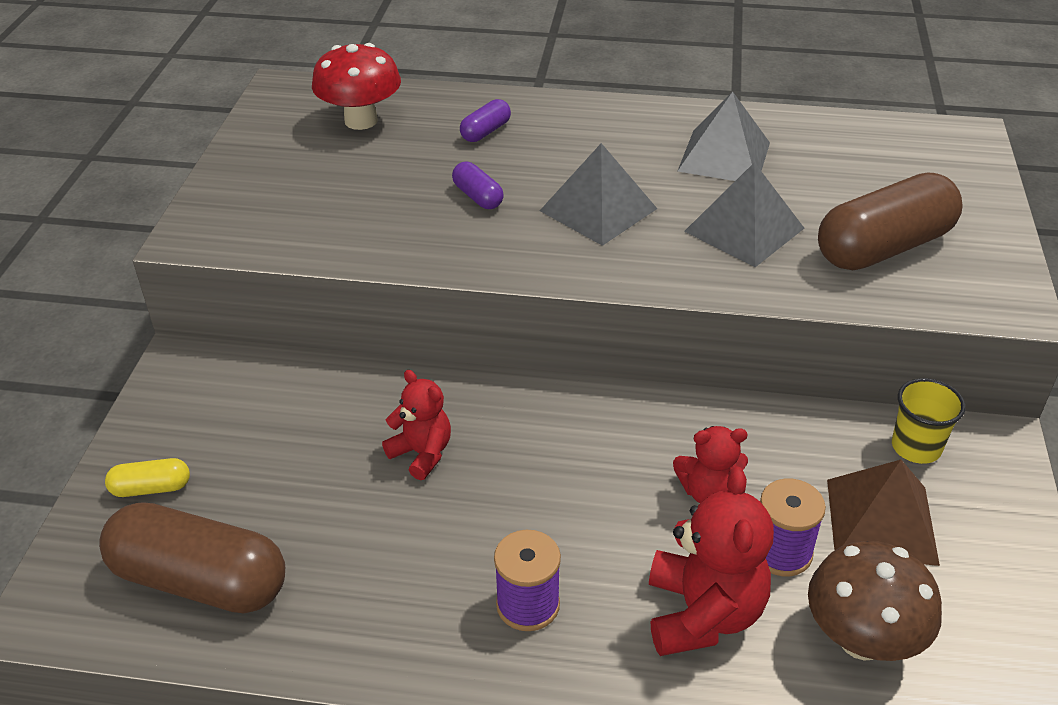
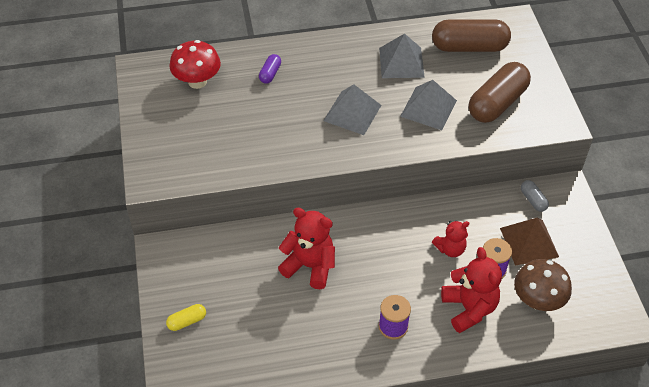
camera: 20 degrees left, 10 degrees up
(200, 581) = (239, 359): brown capsule -> brown capsule (469, 47)
(422, 453) = (309, 266): red teddy bear -> red teddy bear, size x1.63
(478, 197) = (287, 119): purple capsule -> none
(916, 447) = (533, 200): yellow cup -> grey capsule

